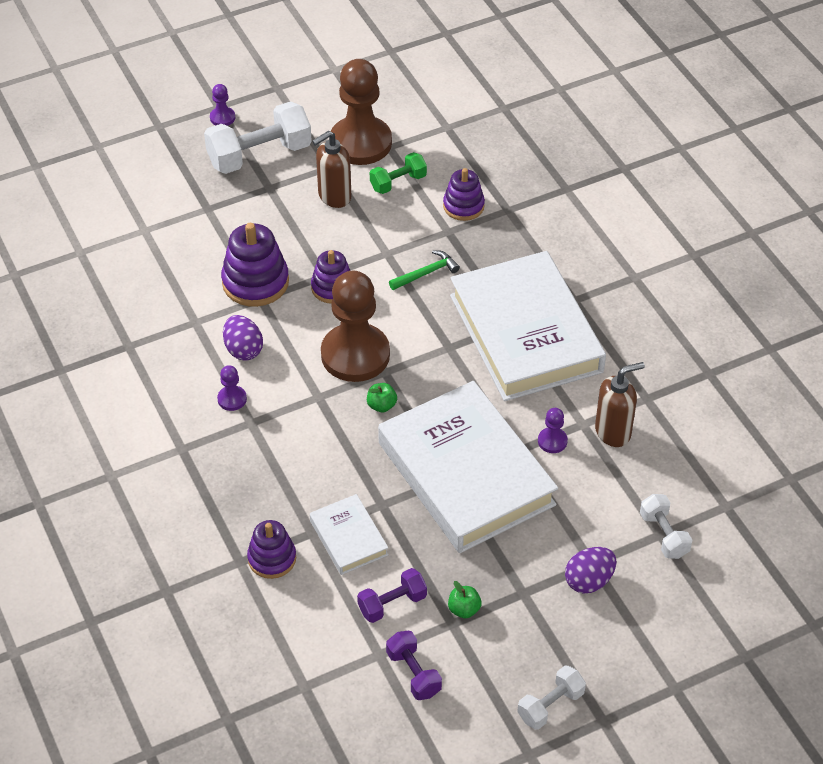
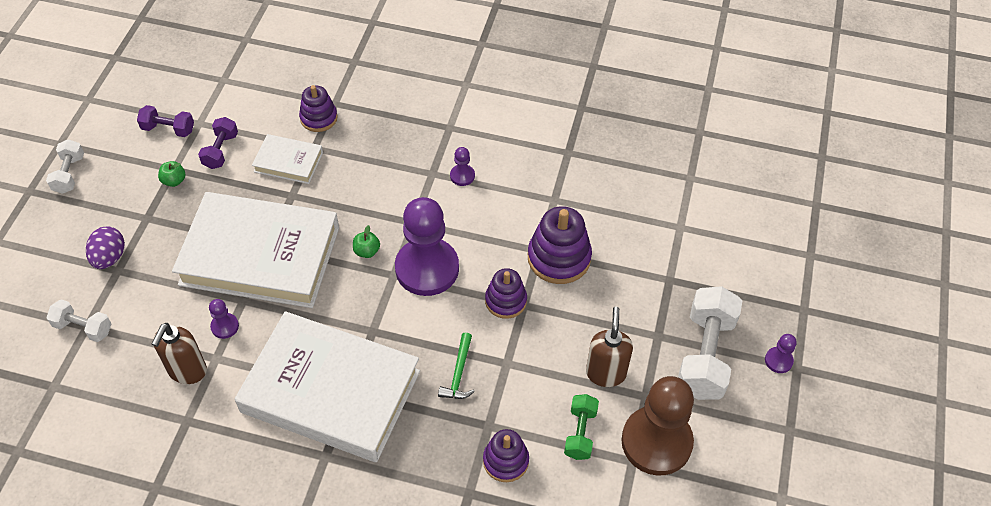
camera: 130 degrees right, 5 degrees up
(243, 350) = (499, 209): purple egg -> none
(355, 355) = (427, 268): brown pawn -> purple pawn

